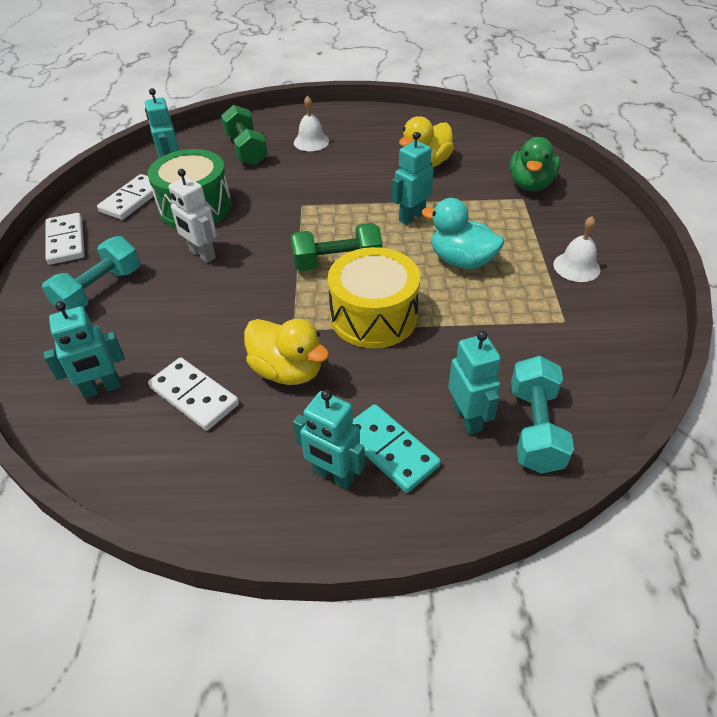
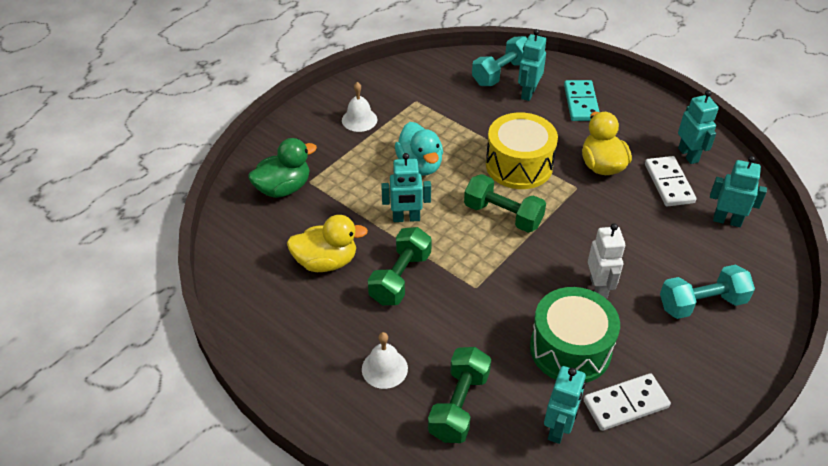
camera: 140 degrees left, 0 degrees up
(66, 241) = (715, 384): white domino -> none
(333, 475) = (618, 109): turquoise robot -> turquoise robot (688, 155)
(362, 182) = (400, 278): none -> green dumbbell

